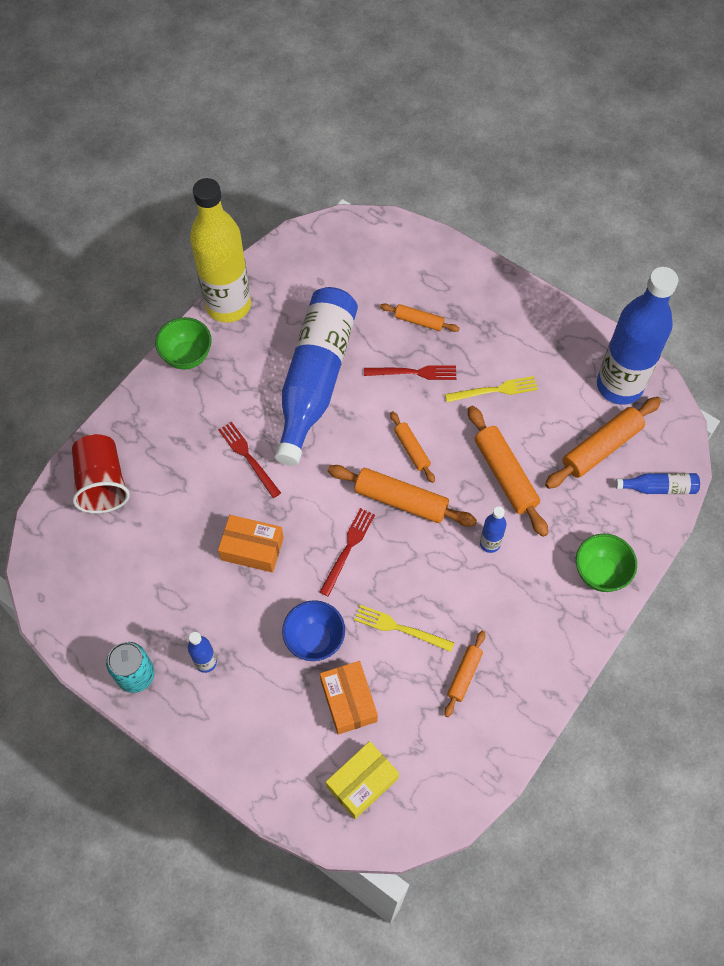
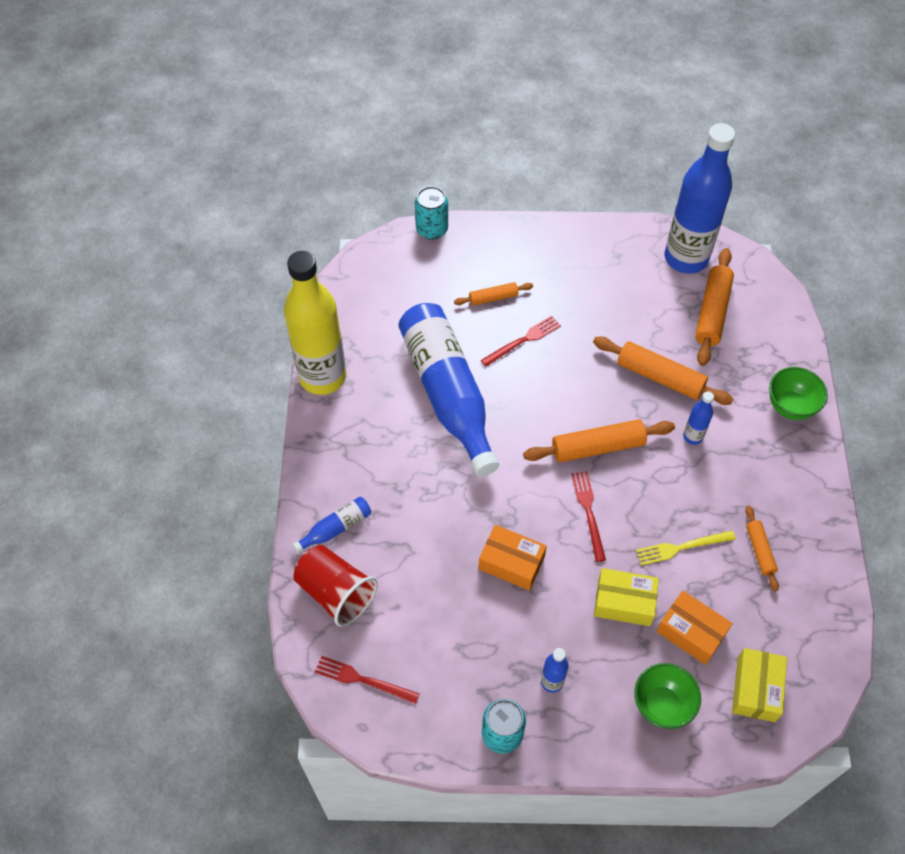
camera: 35 degrees left, 5 degrees down
(187, 356) = (322, 440): green bowl -> green bowl (662, 705)
(248, 457) = (445, 491): red fork -> red fork (363, 680)
(252, 548) = (511, 563): orange box -> orange box turned 45 degrees clockwise
(315, 640) = (624, 602): blue bowl -> yellow box
(411, 449) = (572, 402): orange rolling pin -> none
(416, 232) = (432, 229): none -> turquoise can
(494, 390) = (597, 317): yellow fork -> none
(659, 488) = (777, 316): blue bottle -> blue bottle (336, 528)

